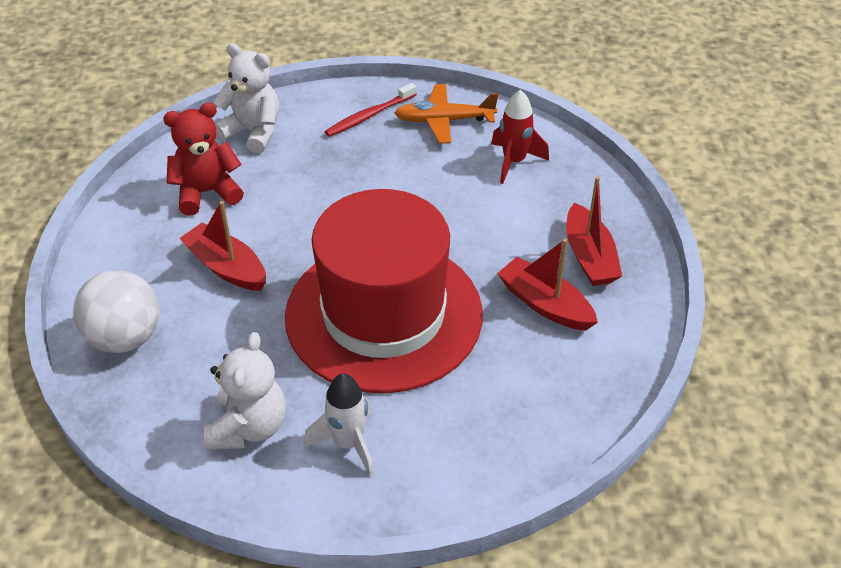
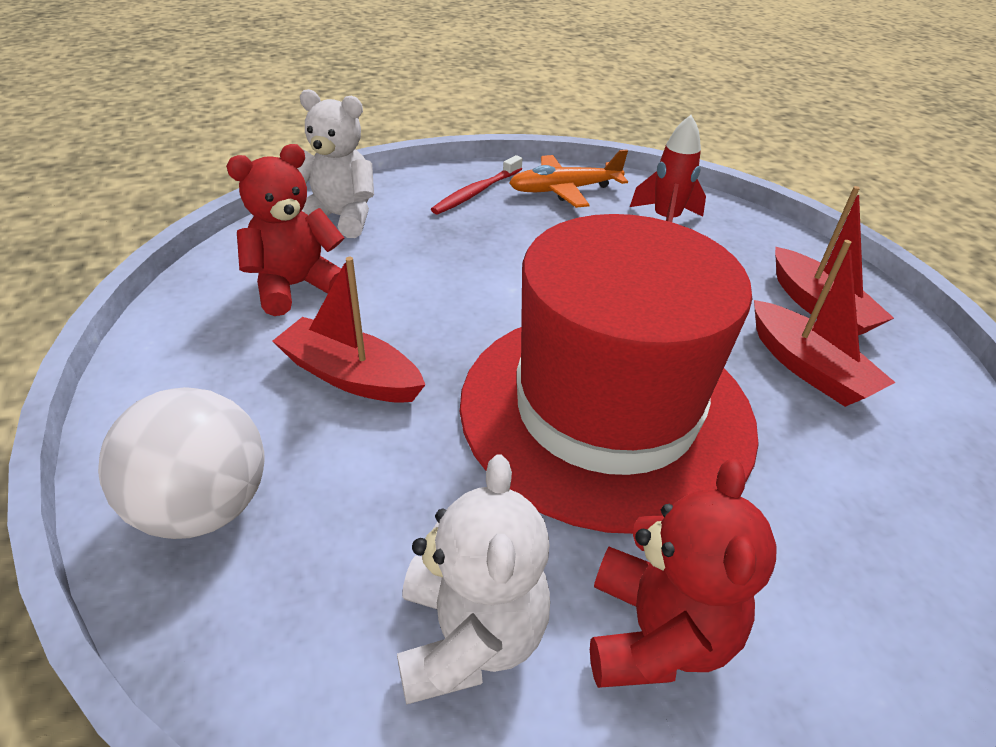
camera: 15 degrees left, 5 degrees down
(348, 443) = (656, 634): white rocket -> red teddy bear
(545, 304) = (807, 368): red boat -> red boat turned 150 degrees counterclockwise

